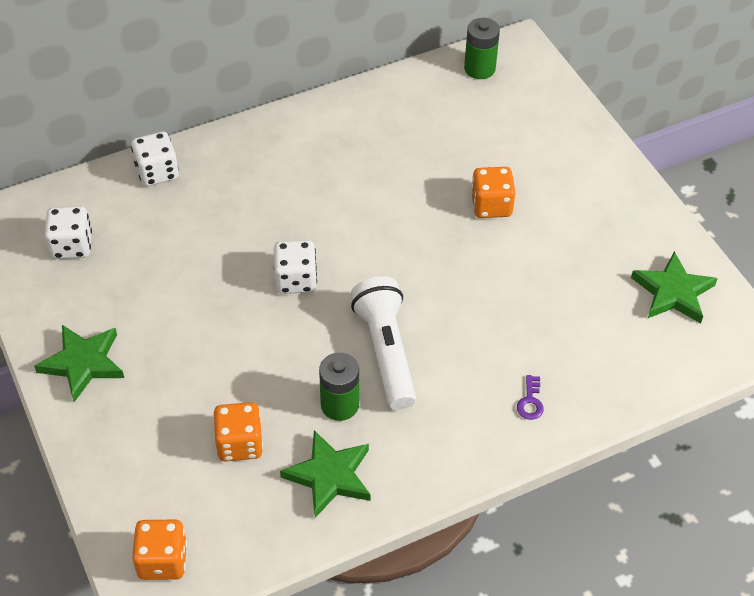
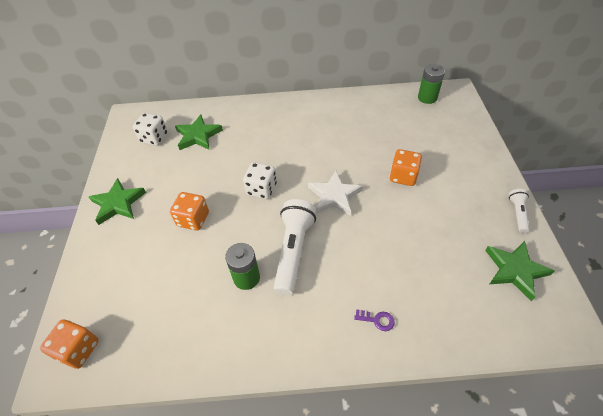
camera: 25 degrees right, 0 degrees up
(157, 172) = (220, 111): white dice -> none
(239, 444) = (172, 283): orange dice -> orange dice (193, 219)
(329, 476) = (214, 327): green star -> green star (198, 135)
(406, 260) = (334, 196): none -> white star
(530, 401) = (377, 320): purple key -> purple key turned 105 degrees counterclockwise
(657, 217) = (517, 214): none -> white flashlight

